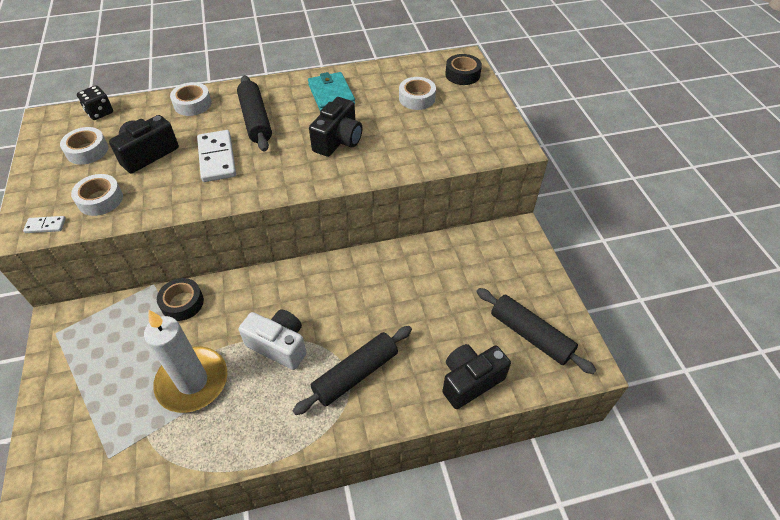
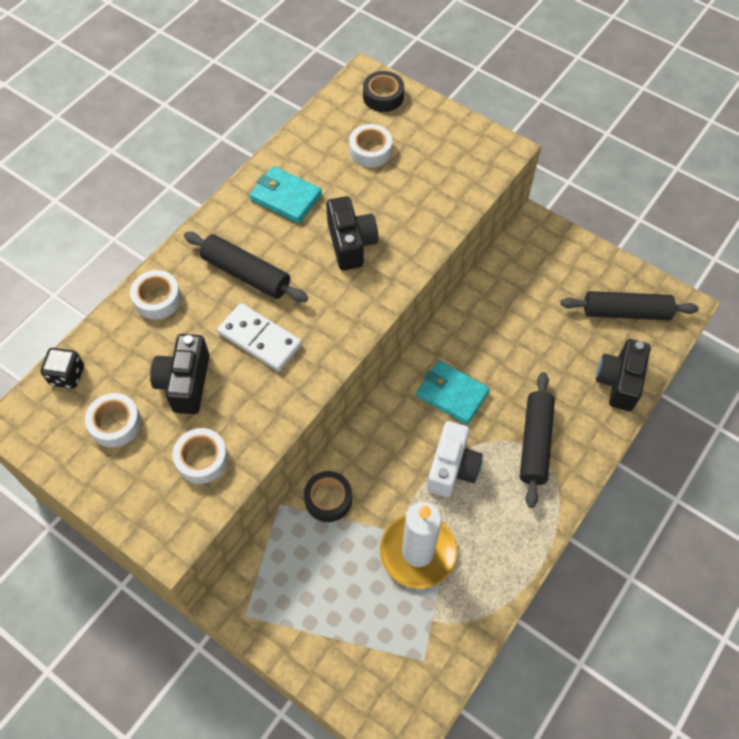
camera: 40 degrees left, 10 degrees up
(45, 226) = (184, 521): white domino -> none
(279, 345) = (452, 468): white camera -> white camera turned 120 degrees clockwise
(335, 298) = (452, 394): none -> turquoise wallet

